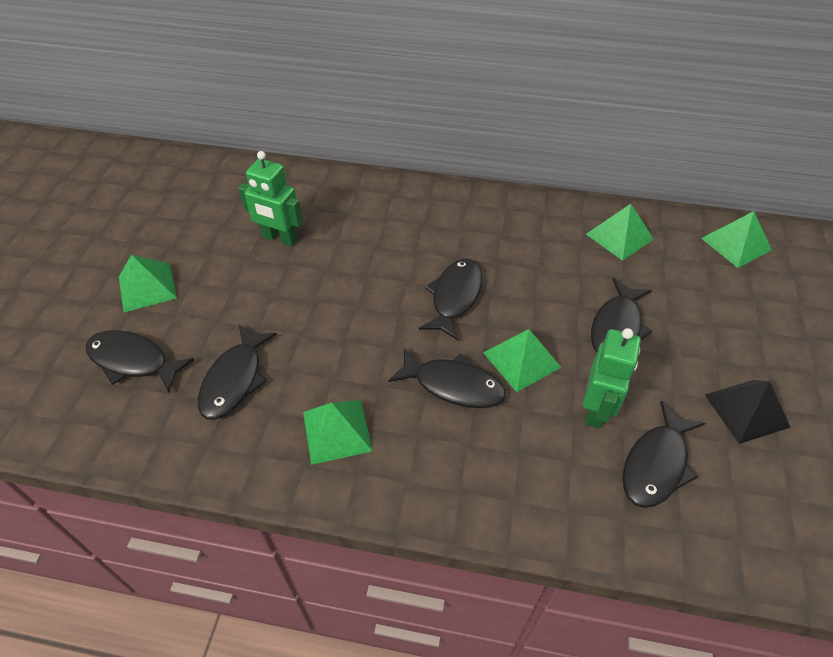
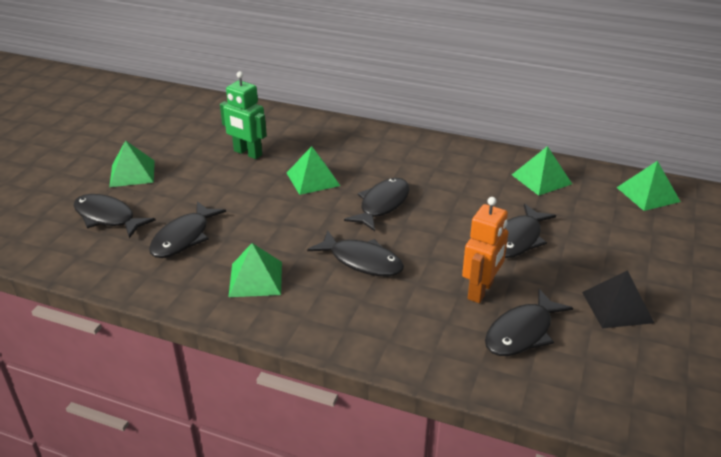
camera: 10 degrees right, 15 degrees down
(522, 359) = (426, 251): green pyramid -> green pyramid (313, 179)
(596, 409) = (481, 291): green robot -> orange robot

